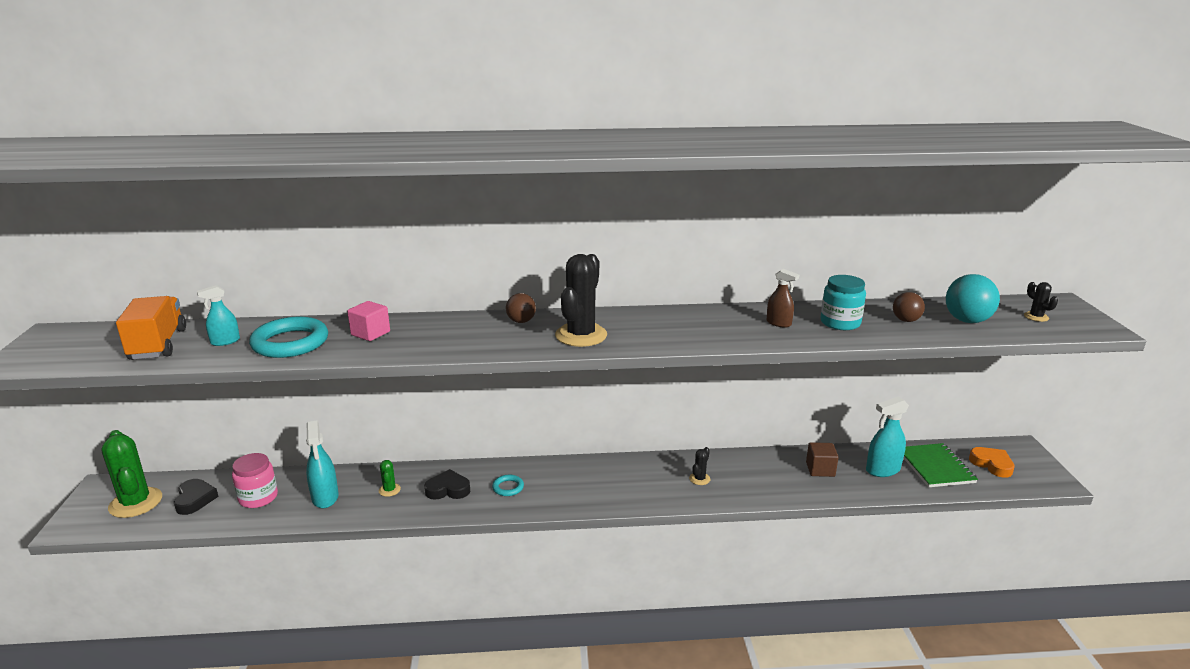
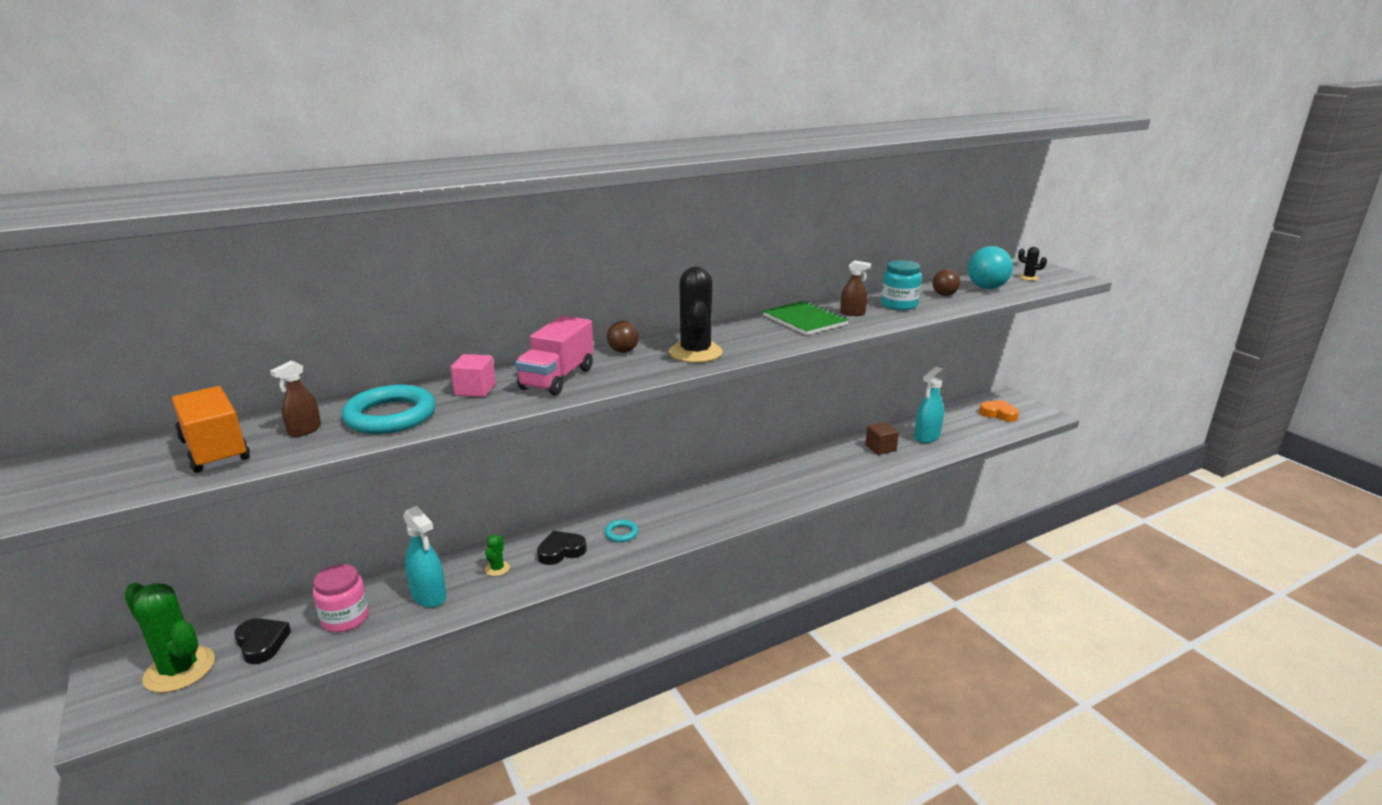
camera: 25 degrees left, 0 degrees up
(225, 341) = (304, 430): turquoise spray bottle -> brown spray bottle
(389, 490) = (497, 569): green cactus -> green cactus turned 45 degrees clockwise
(441, 336) = (557, 378): none -> pink truck
(699, 479) = (790, 480): black cactus -> none
(935, 467) = (962, 425): green notebook -> green notebook (804, 320)

